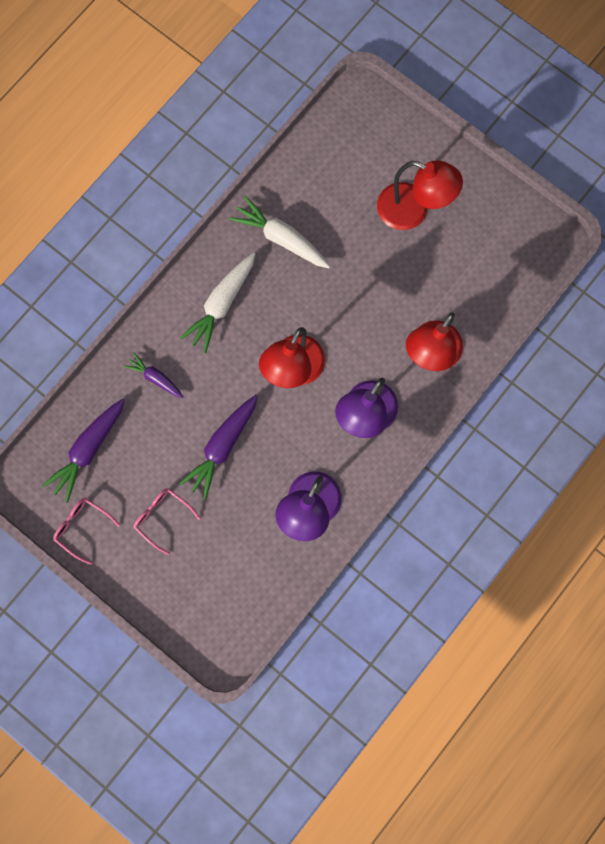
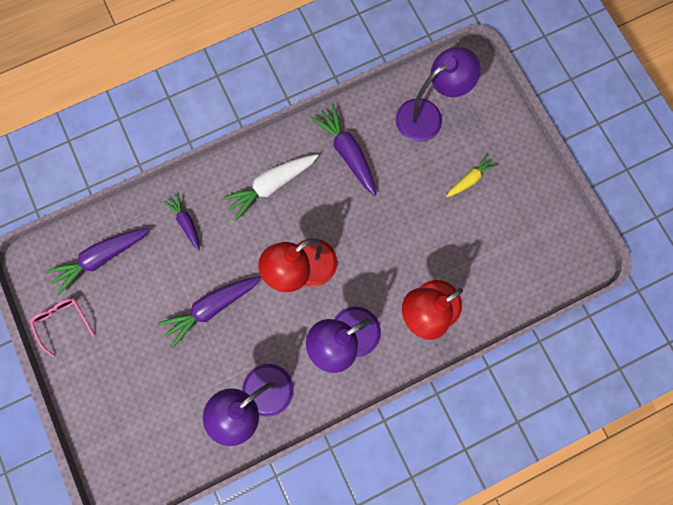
camera: 25 degrees right, 0 degrees up
(162, 517) = (132, 345): pink glasses -> none
(281, 238) = (347, 153): white carrot -> purple carrot
(342, 166) = (427, 115): none -> purple lamp
(413, 211) = (470, 179): red lamp -> yellow carrot

